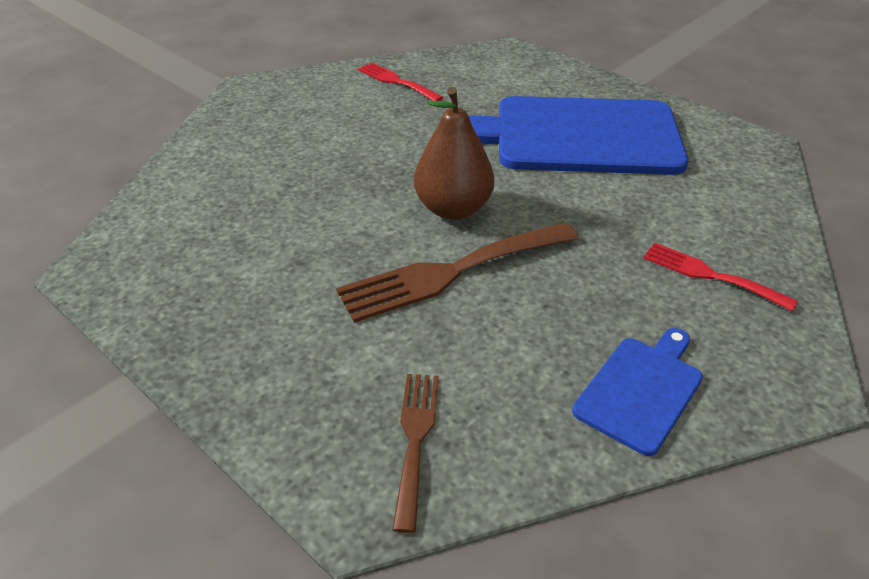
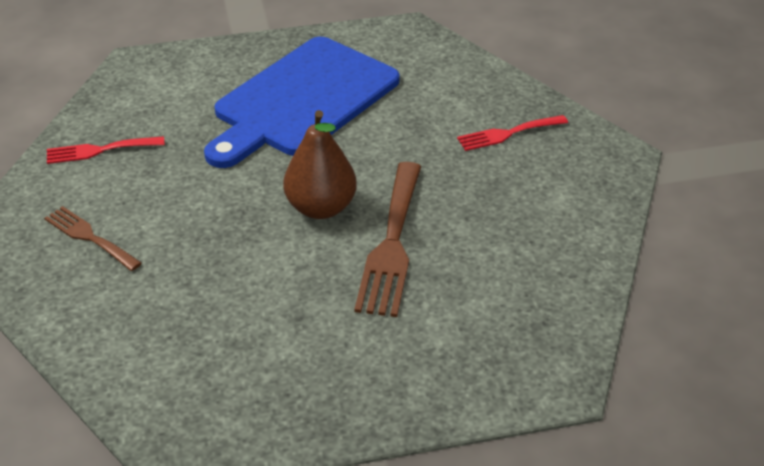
camera: 55 degrees left, 0 degrees up
(415, 439) = (529, 335): brown fork -> brown fork (89, 237)
(641, 390) = (572, 219): blue cutting board -> none

